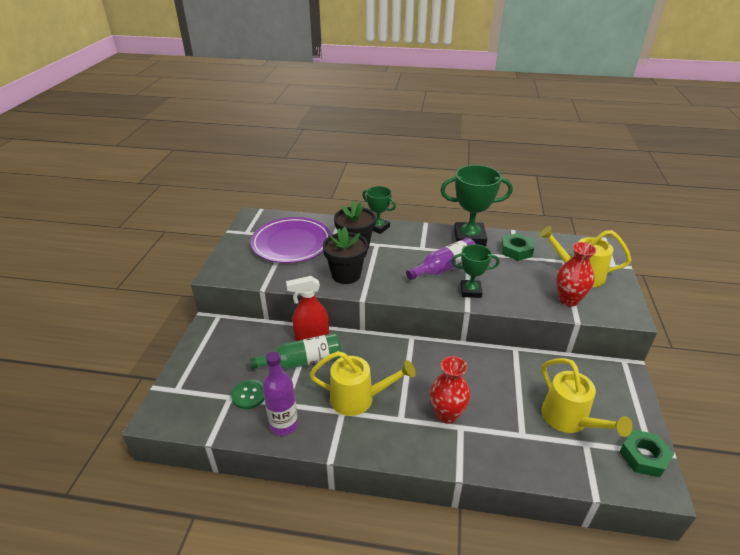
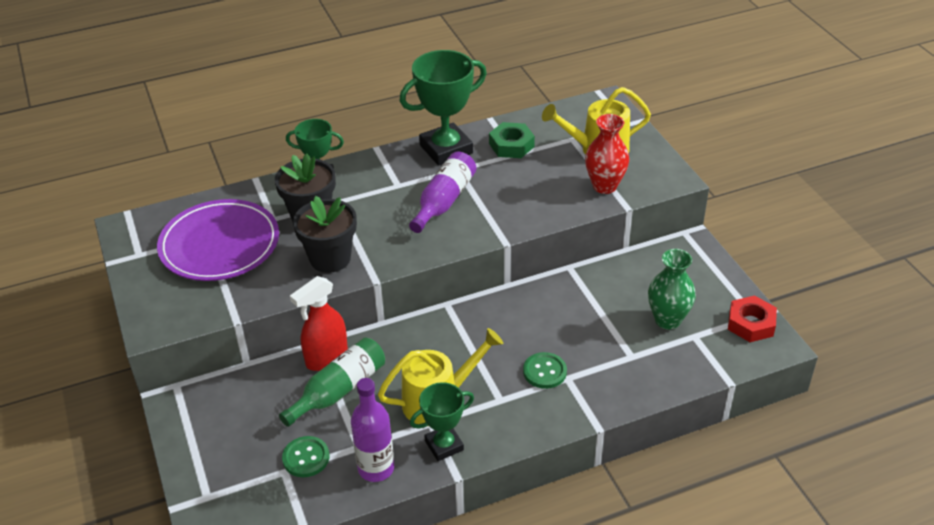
camera: 30 degrees left, 5 degrees up
(447, 414) = (544, 371): red vase -> green button
(470, 291) = (494, 218): green trophy -> green trophy (444, 445)
(570, 420) = (667, 320): yellow watering can -> green vase
(644, 456) = (751, 323): green nut -> red nut

